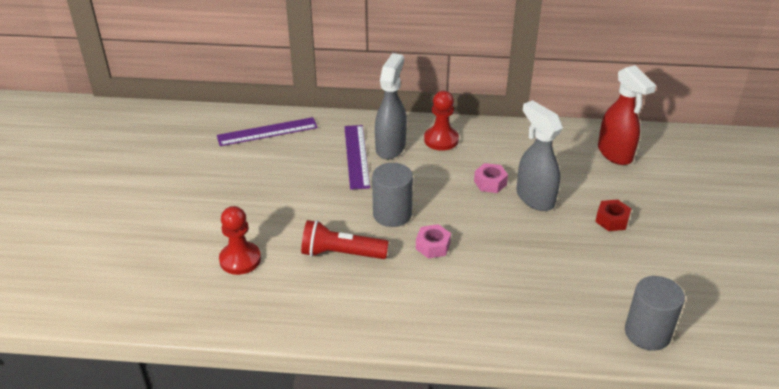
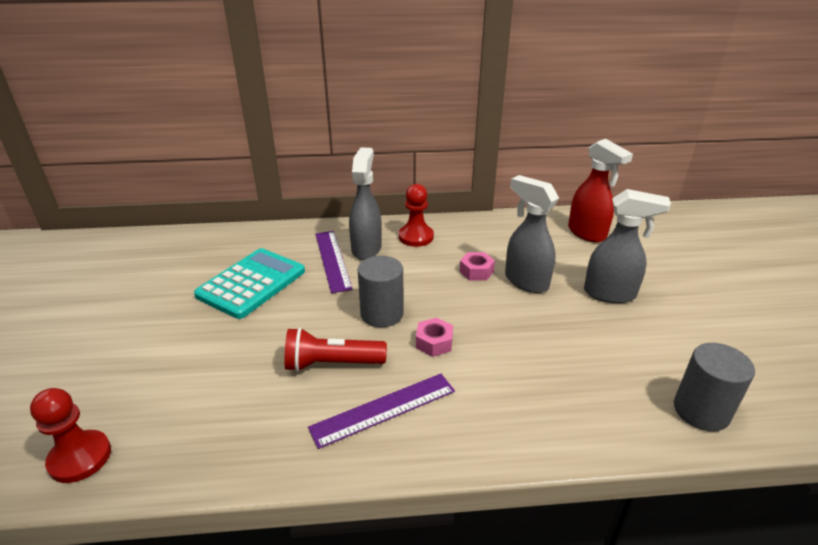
camera: 10 degrees left, 5 degrees down
(240, 259) = (210, 386): red pawn -> red pawn (80, 458)
(267, 132) = (234, 246): purple ruler -> purple ruler (384, 409)
(280, 172) = (252, 283): none -> turquoise calculator
(612, 220) = (610, 294): red nut -> grey spray bottle

